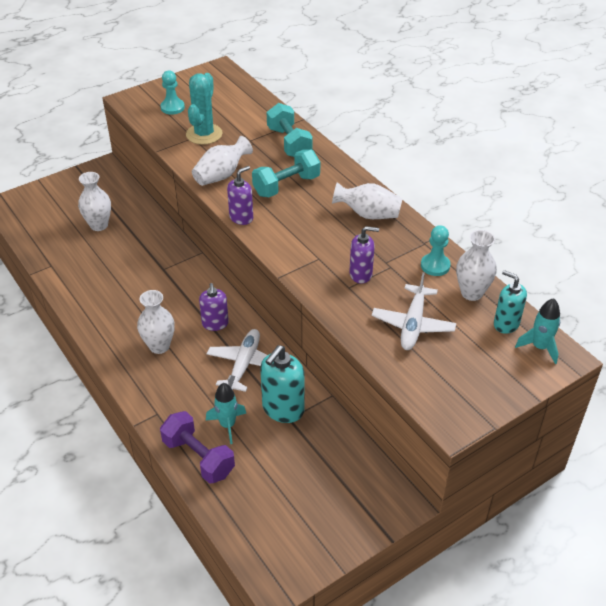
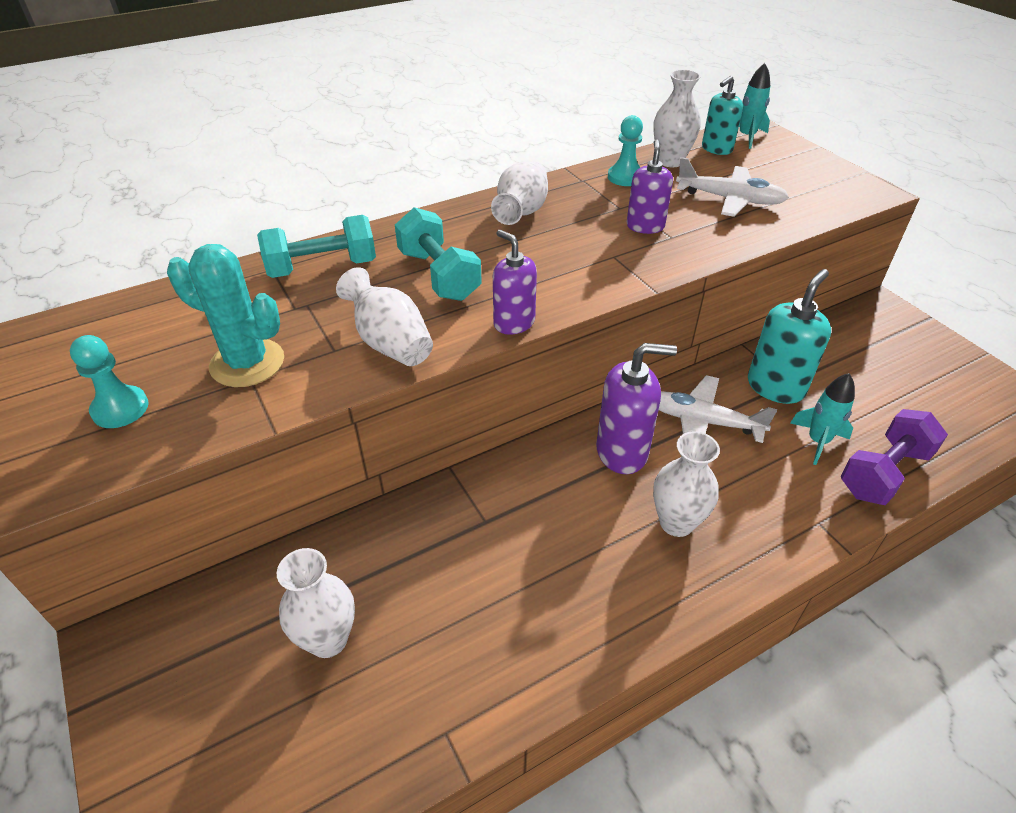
camera: 85 degrees left, 0 degrees up
(215, 324) = (622, 451): purple soap dispenser -> purple soap dispenser, size x1.53
(283, 409) = (775, 387): turquoise soap dispenser -> turquoise soap dispenser turned 90 degrees counterclockwise

